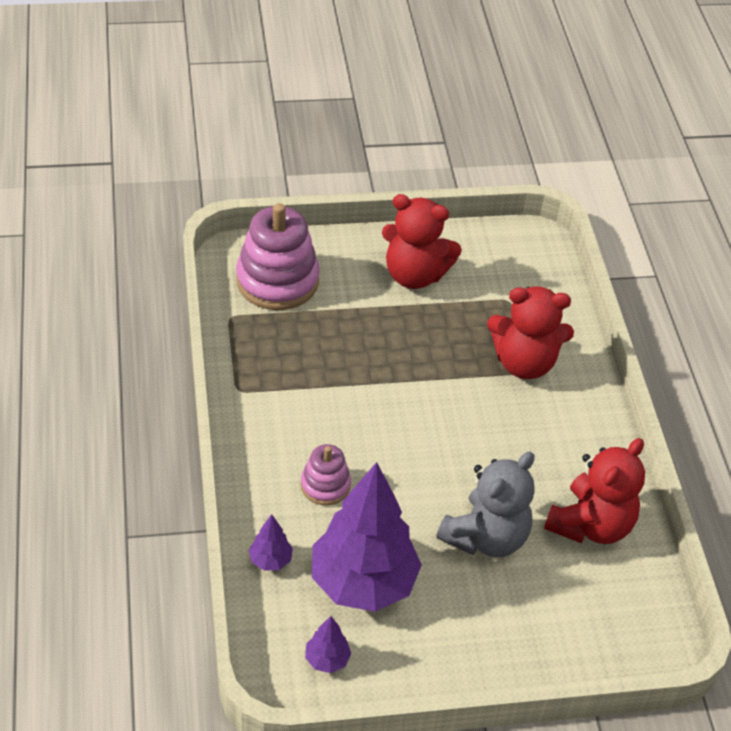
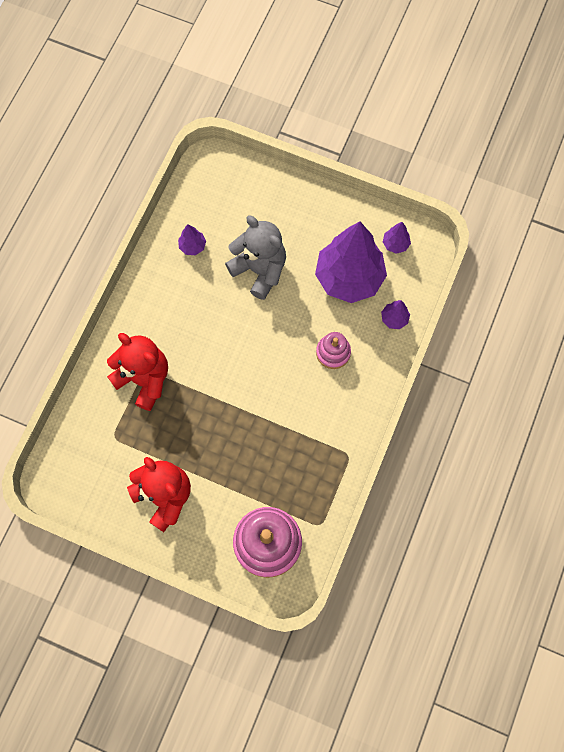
camera: 145 degrees left, 25 degrees up
(485, 537) = (259, 270): grey teddy bear -> grey teddy bear turned 60 degrees clockwise
(590, 525) = (192, 246): red teddy bear -> purple tree

